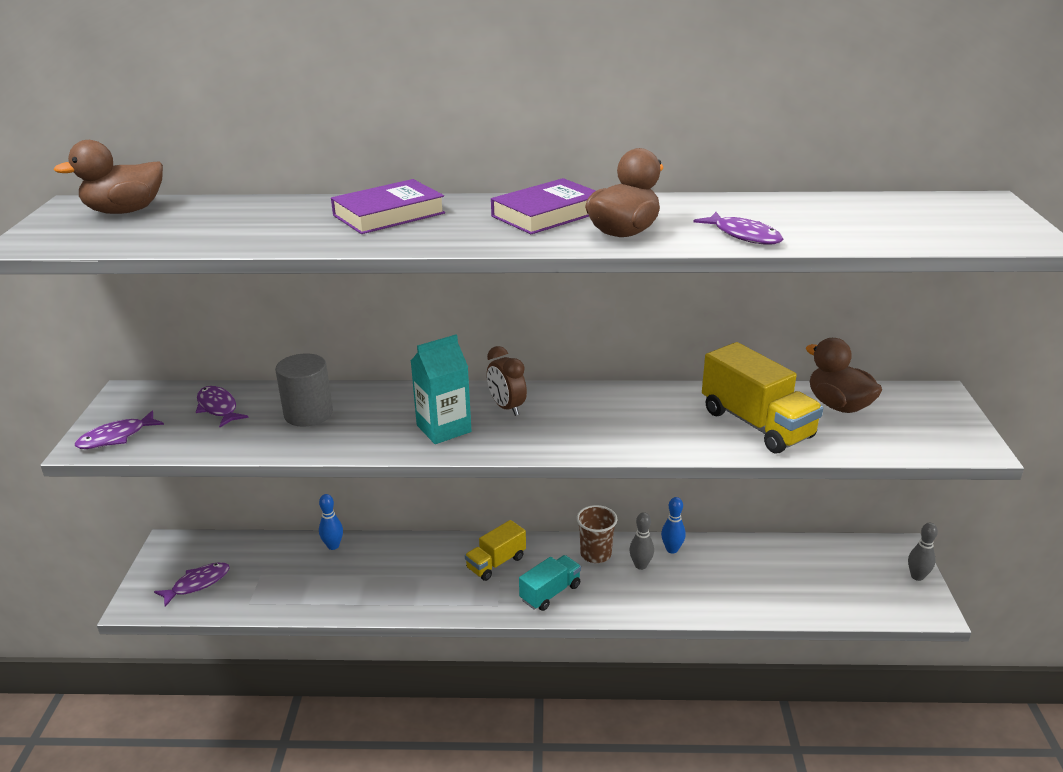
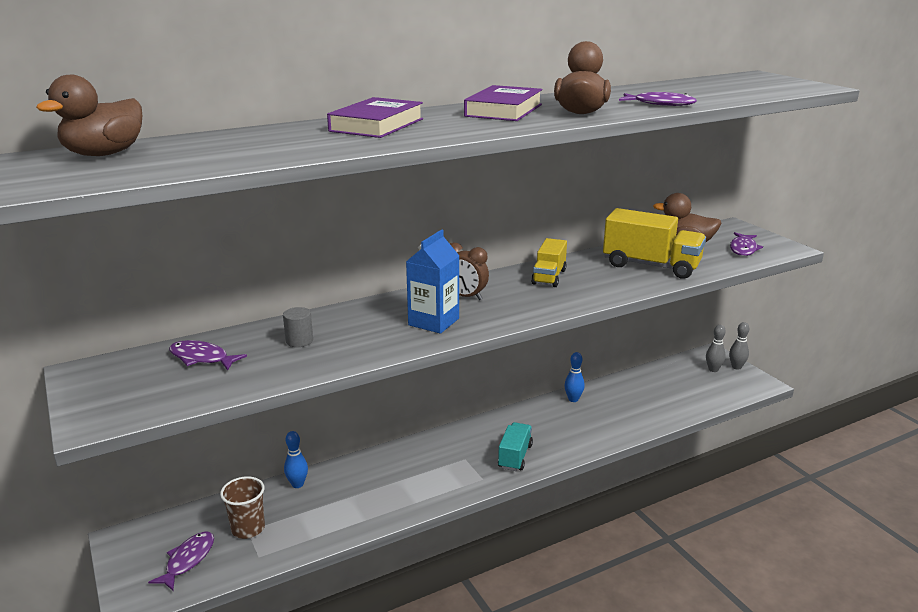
camera: 30 degrees left, 5 degrees down
(116, 437) = (118, 407): purple fish -> purple fish (743, 249)
(308, 413) = (299, 341): grey cylinder -> grey cylinder, size x0.57
(443, 428) = (433, 322): turquoise carton -> blue carton
(496, 563) = (453, 450): yellow truck -> yellow truck (549, 277)
(595, 554) = (523, 419): brown cup -> brown cup (248, 528)
(640, 565) = (562, 416): grey bowling pin -> grey bowling pin (713, 369)

